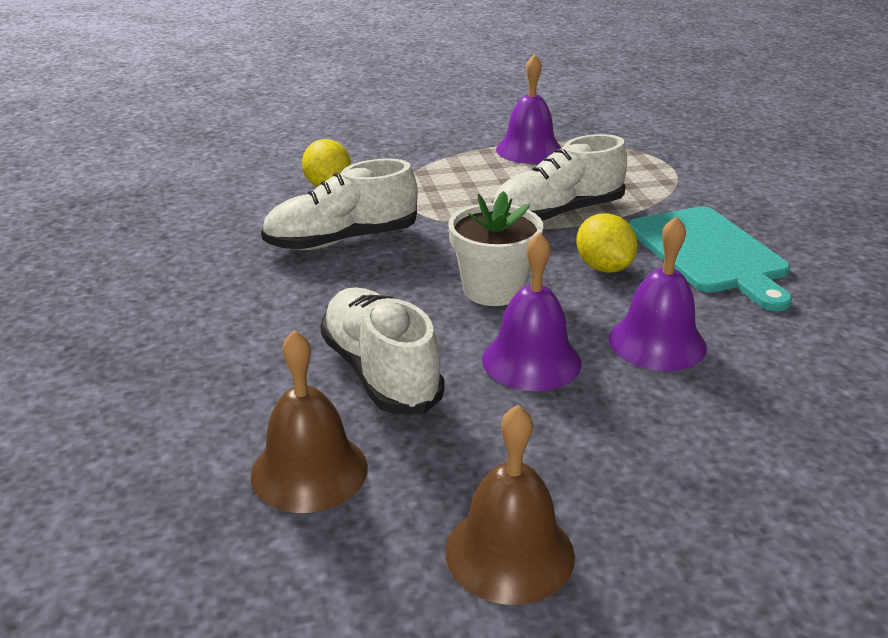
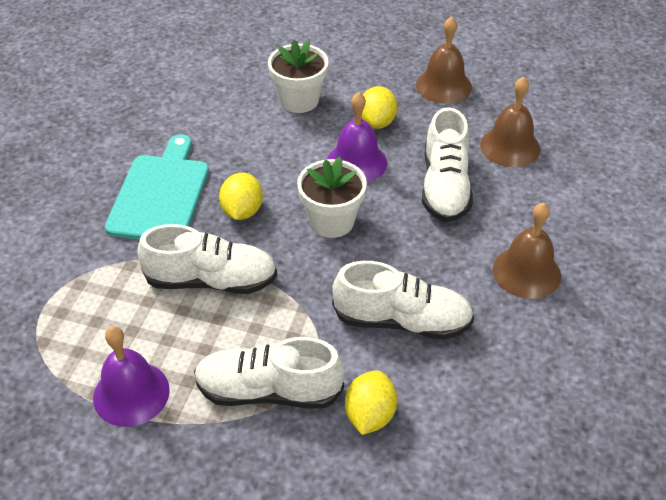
camera: 150 degrees left, 15 degrees up
(218, 316) = (526, 272): none -> brown bell
(425, 176) = (269, 391): none -> white shoe
(561, 428) = (377, 122): none -> yellow lemon
(657, 342) = (278, 146): purple bell -> none
(718, 417) = (299, 100): none -> white flower pot

